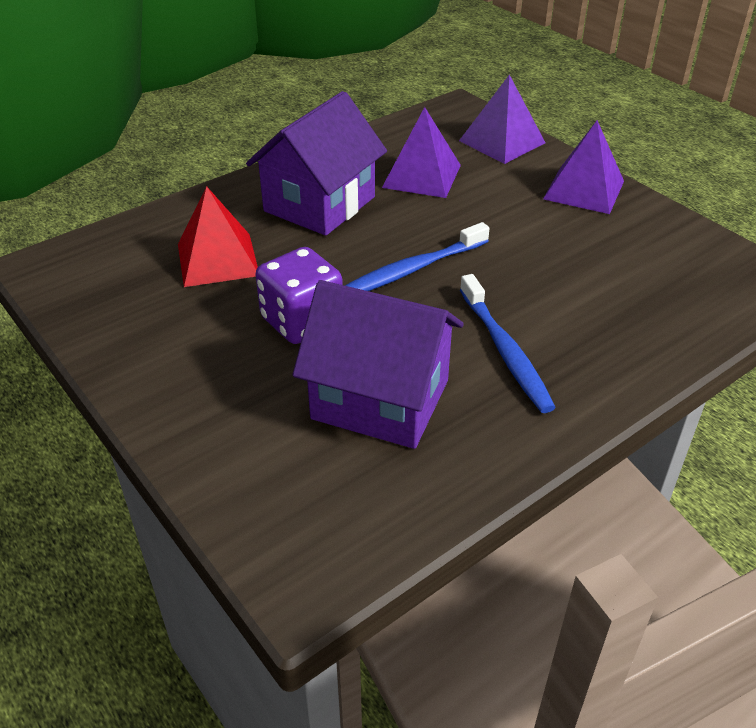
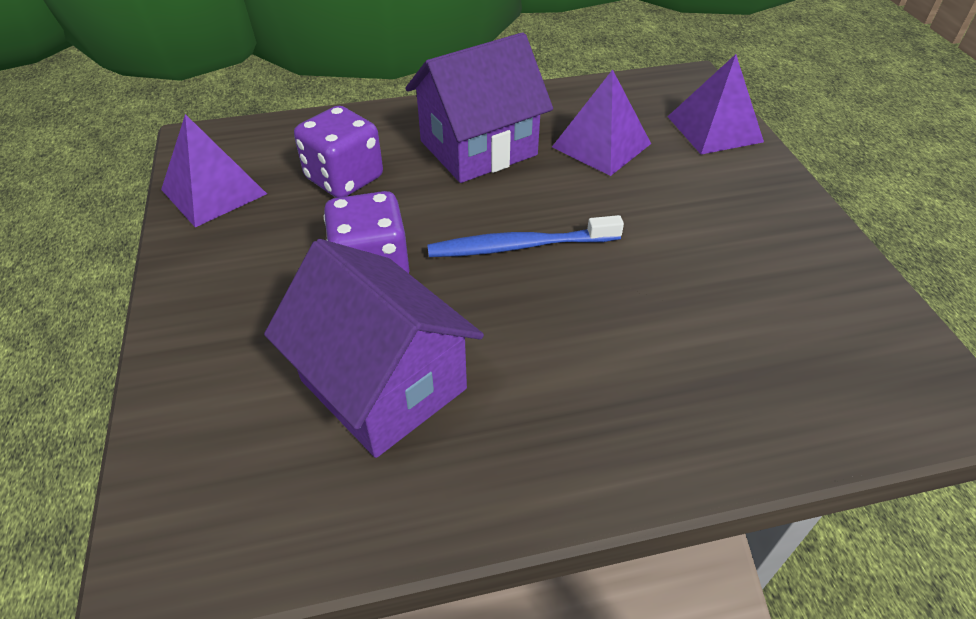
camera: 25 degrees right, 5 degrees up
(218, 259) = (344, 178): red pyramid -> purple dice
(505, 350) = (553, 375): blue toothbrush -> none
(583, 190) = (773, 208): purple pyramid -> purple pyramid (213, 191)

